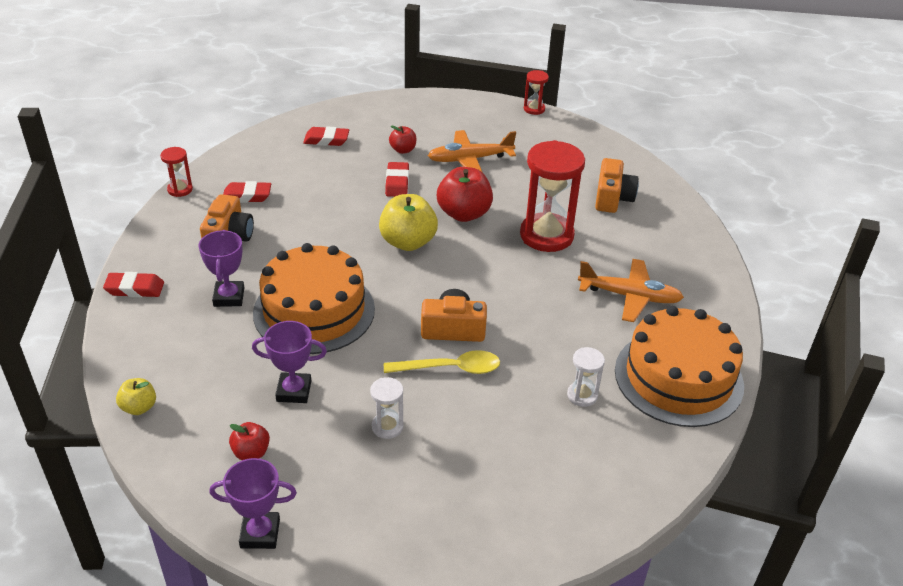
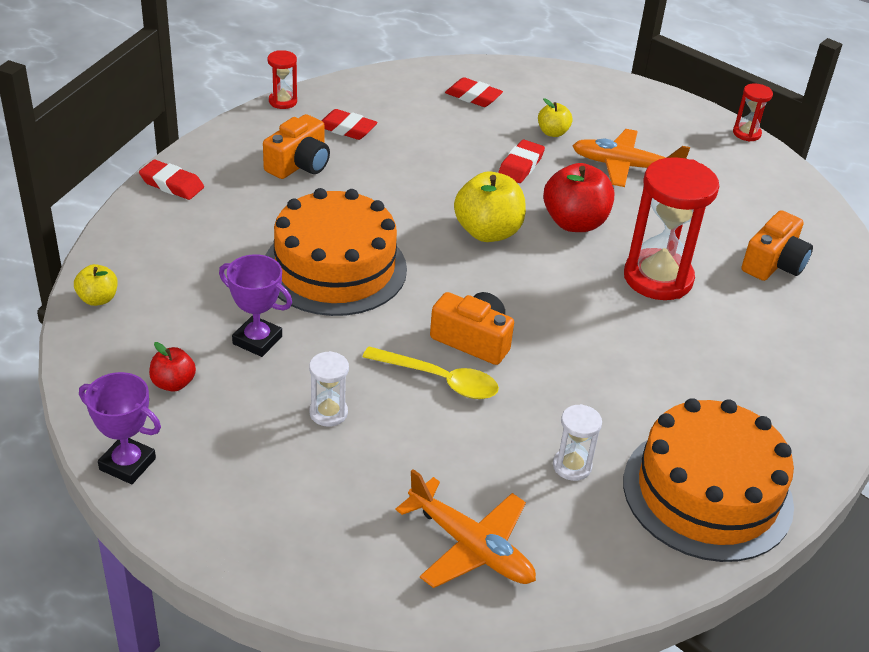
camera: 25 degrees right, 0 degrees up
(229, 297) = (257, 224): purple trophy -> none
(403, 150) = (552, 133): red apple -> yellow apple
(629, 296) = (712, 380): orange plane -> orange plane (470, 546)

